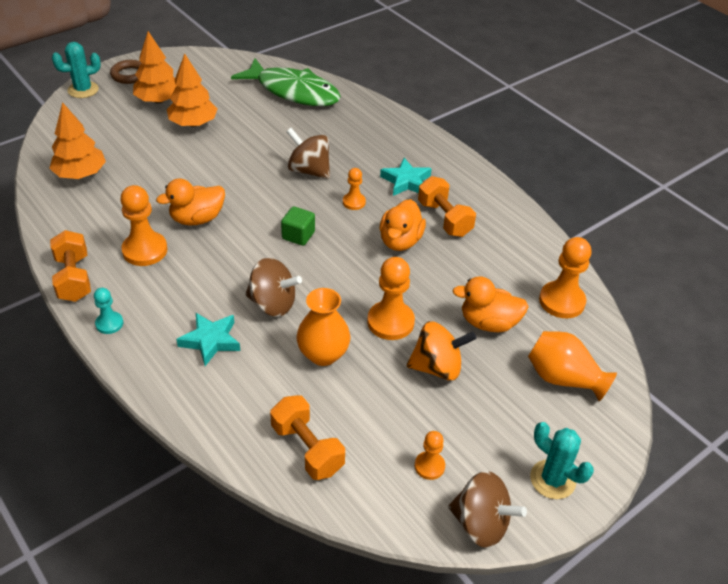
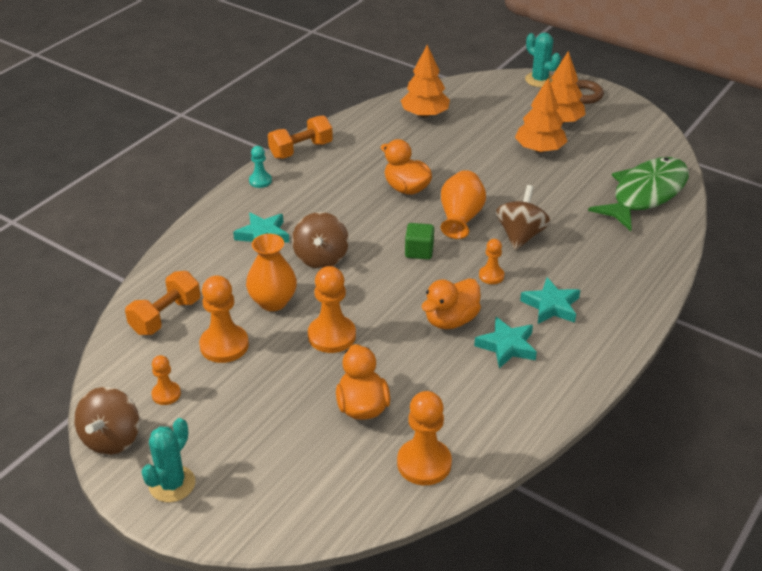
camera: 75 degrees right, 5 degrees down
(145, 250) = (351, 173): orange pawn -> orange pawn (224, 345)
(293, 91) = (645, 194): green fish -> green fish turned 150 degrees counterclockwise
(400, 241) = (451, 320): orange duck -> orange duck turned 45 degrees counterclockwise
(437, 367) = (285, 379): orange spinning top -> none
(444, 219) = (507, 346): orange dumbbell -> turquoise star
(563, 378) = (306, 478): orange vase -> orange vase (460, 218)

